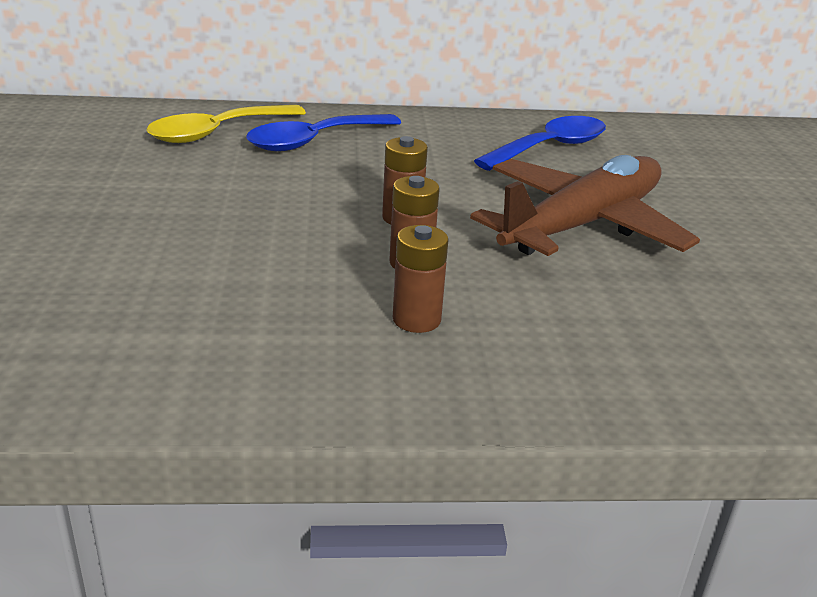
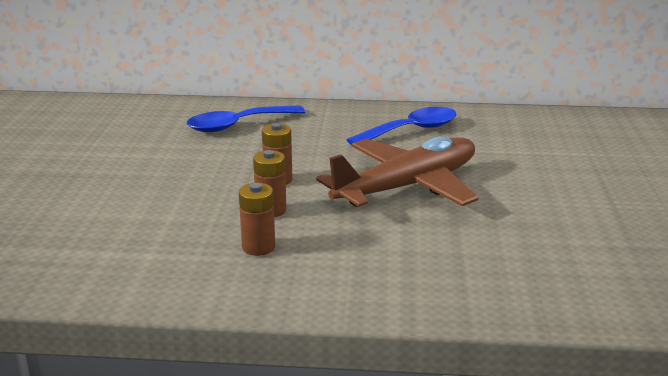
camera: 10 degrees right, 5 degrees down
(216, 133) = (171, 119): yellow spoon -> none

